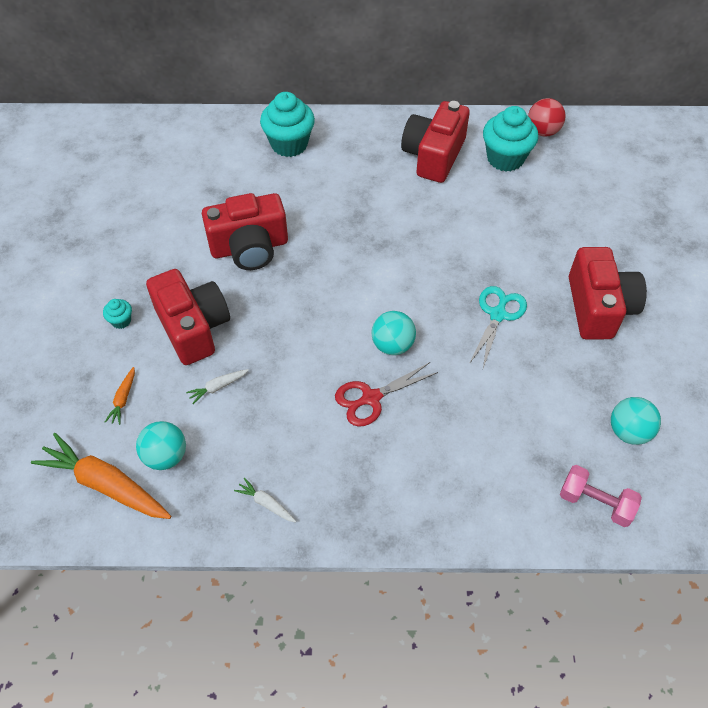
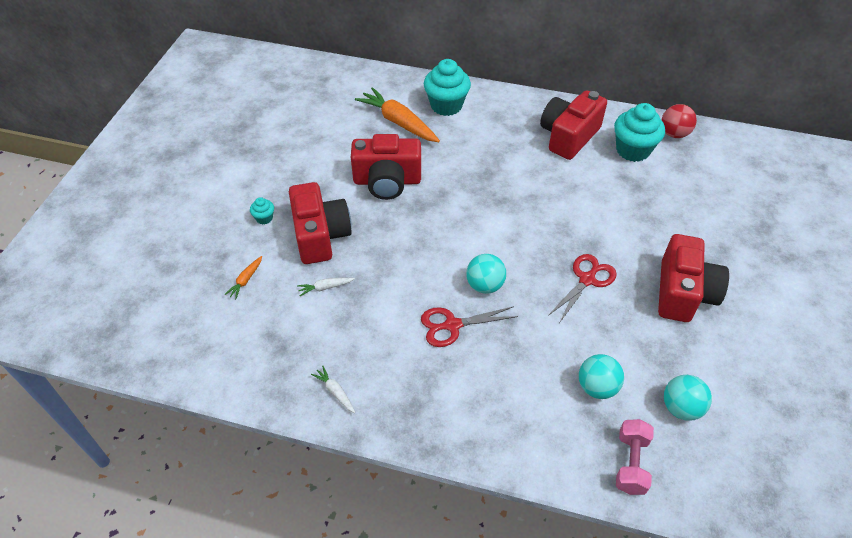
camera: 15 degrees right, 5 degrees down
(106, 484) = (209, 345): orange carrot -> orange carrot (398, 122)
(166, 456) = (265, 333): turquoise ball -> turquoise ball (597, 387)
(498, 314) = (587, 279): turquoise scissors -> red scissors
(595, 502) = (631, 463): pink dumbbell -> pink dumbbell turned 60 degrees clockwise

